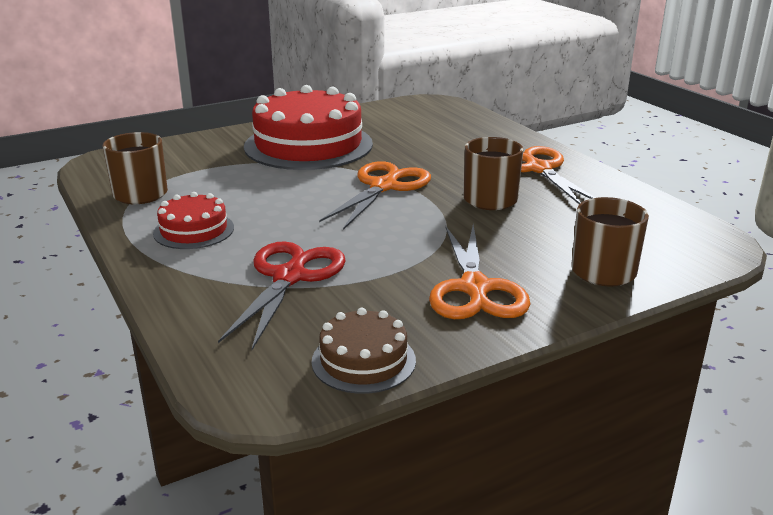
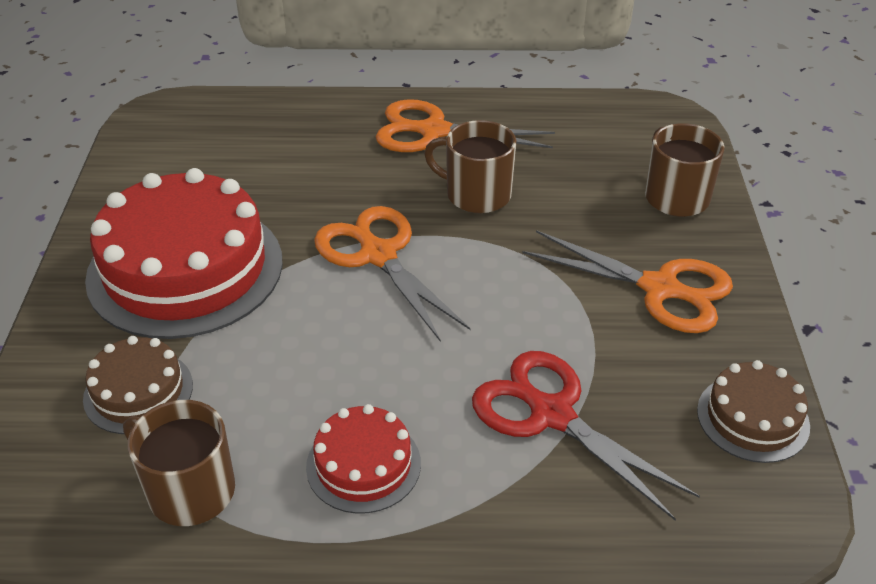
camera: 60 degrees left, 15 degrees up
(202, 162) = (138, 391): none -> brown cake

